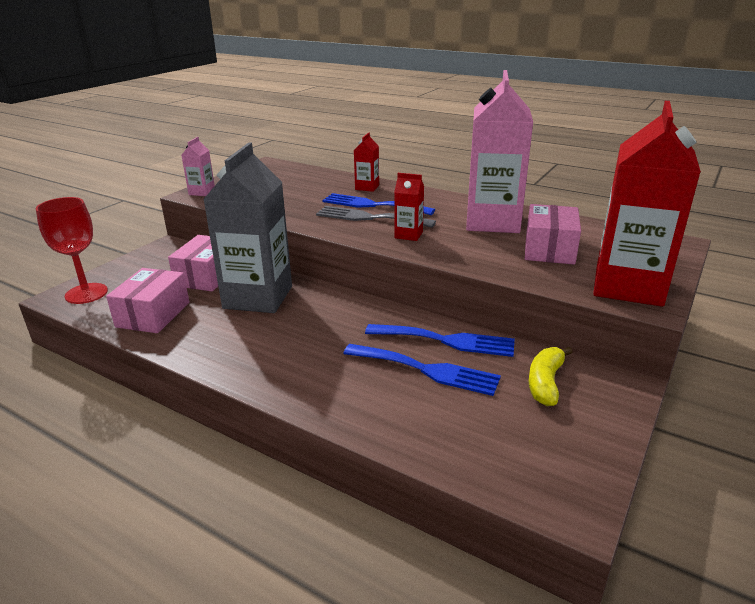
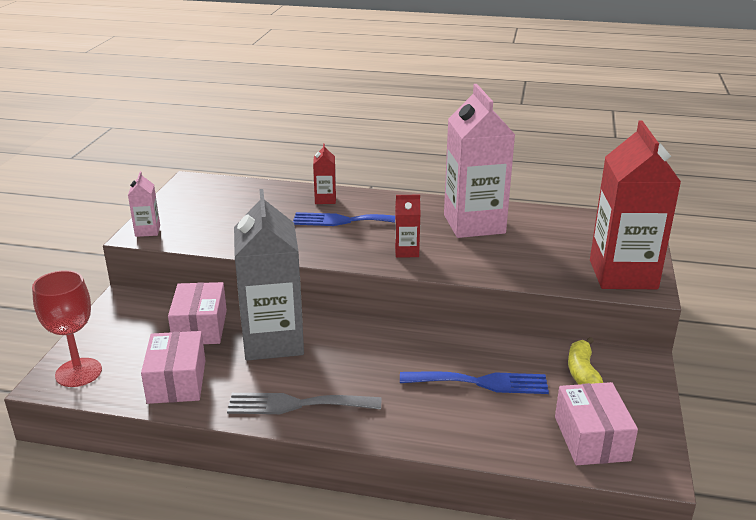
camera: 20 degrees left, 0 degrees up
(369, 218) = (354, 237): grey fork -> grey fork (297, 404)
(446, 340) = (481, 351): blue fork -> none
(549, 249) = (540, 247): pink box -> pink box (591, 438)

